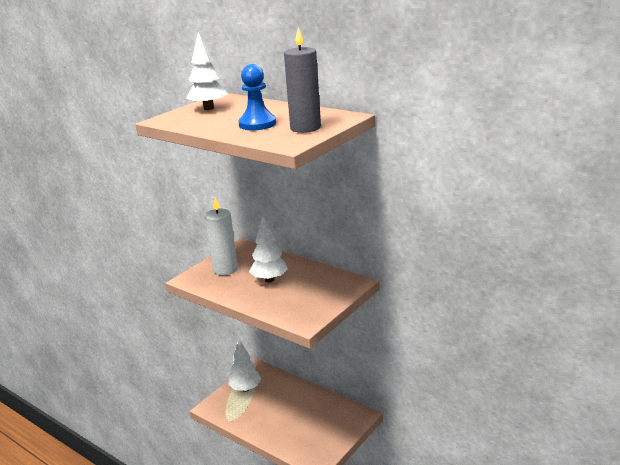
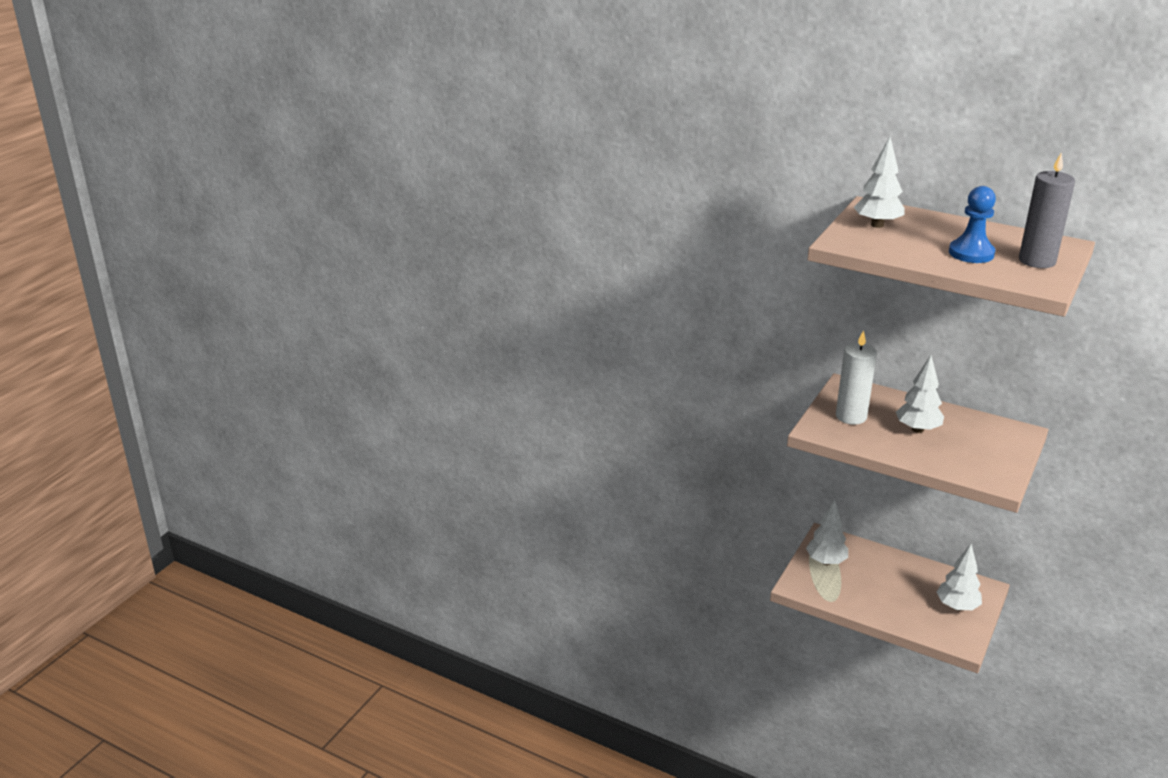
camera: 10 degrees left, 5 degrees up
(328, 430) = (957, 606): none -> white tree

